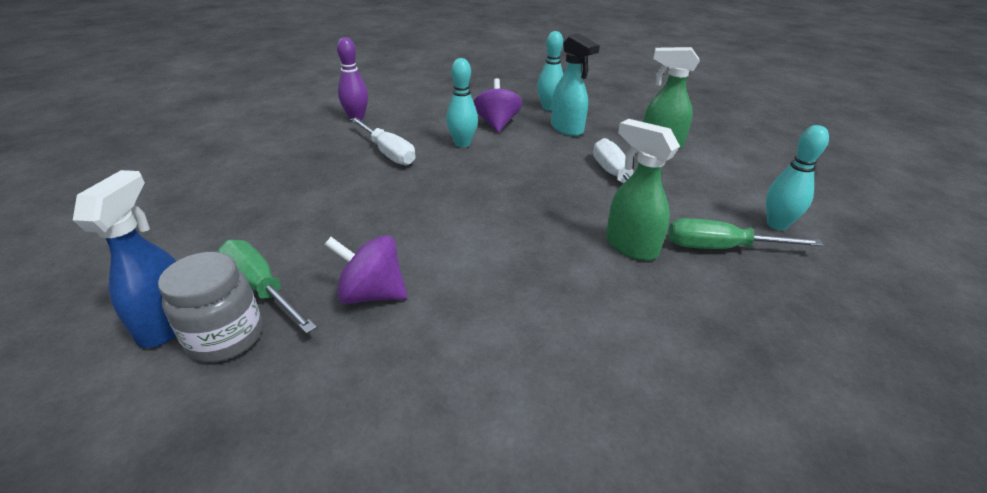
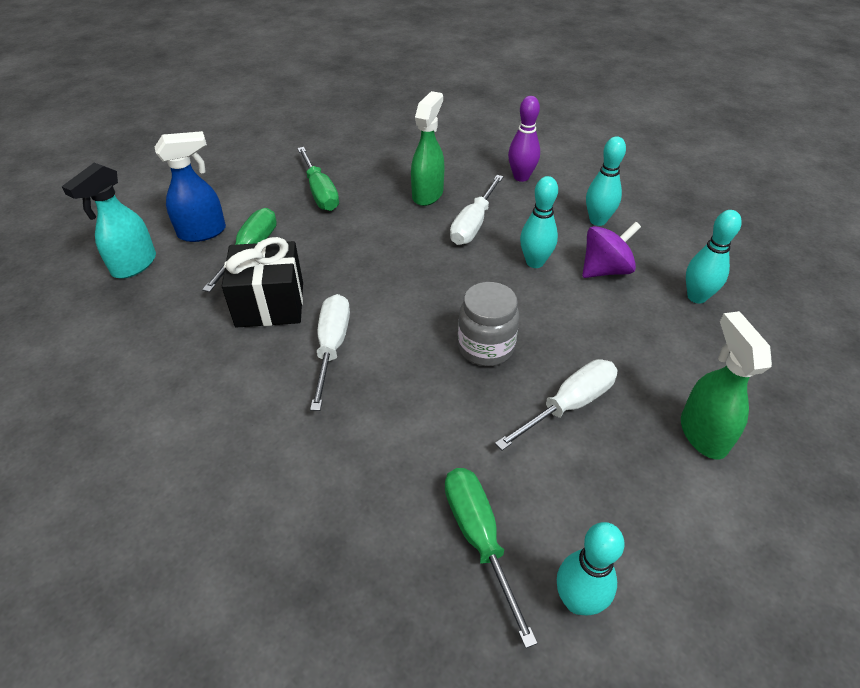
camera: 65 degrees right, 10 degrees up
(225, 337) = (200, 261): grey jar -> grey jar (486, 347)
(226, 215) = (320, 192): none -> green screwdriver
(371, 294) = (270, 304): purple spinning top -> black gift
(443, 110) = (597, 220): none -> turquoise bowling pin
(473, 267) = (332, 347): none -> white screwdriver
(567, 129) = (653, 331): turquoise spray bottle -> turquoise spray bottle (134, 265)
(630, 246) = (430, 451): green spray bottle -> green spray bottle (428, 194)

